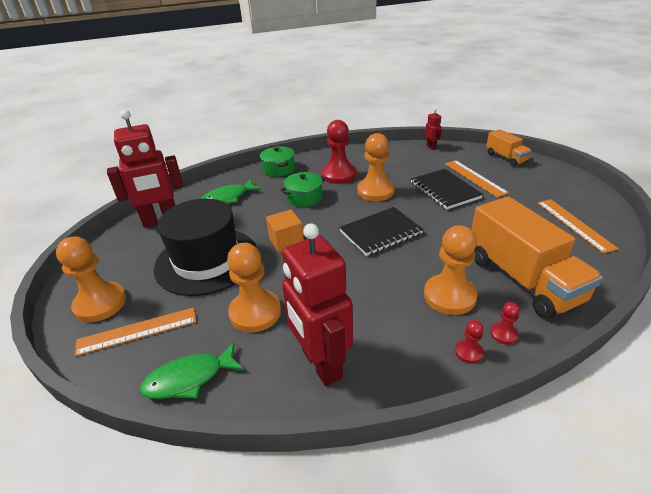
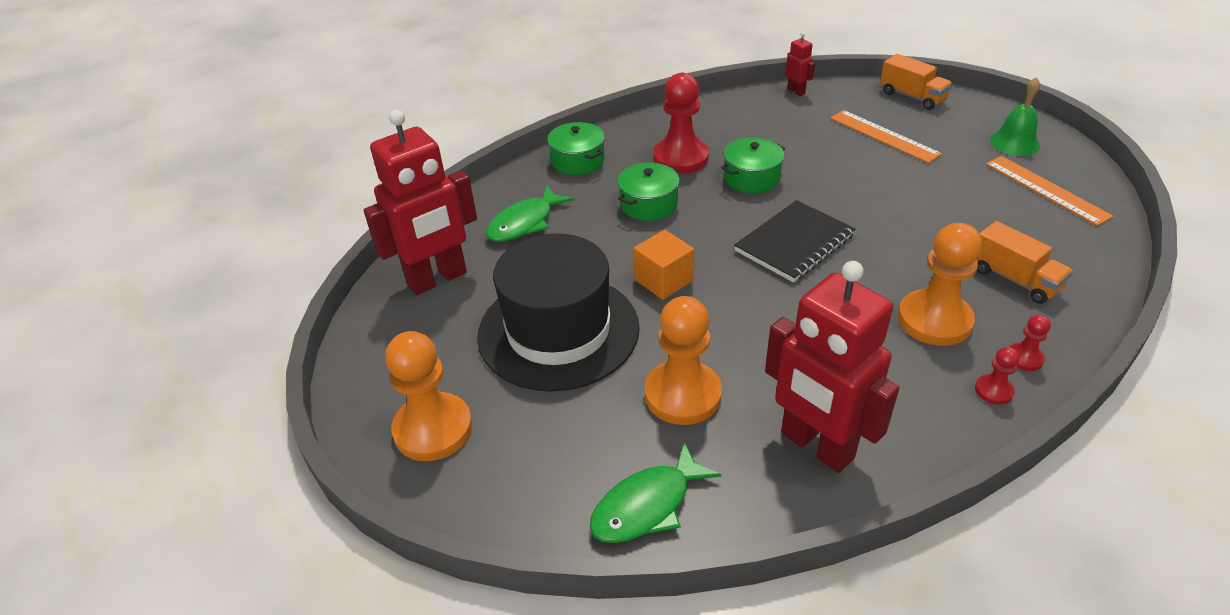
camera: 15 degrees left, 5 degrees up
(137, 331) = (523, 457): orange ruler -> none
(375, 191) = (751, 178): orange pawn -> green pot
(445, 190) = (851, 162): black notebook -> none
(522, 279) = (1014, 279): orange truck -> orange truck, size x0.52
(564, 192) = (1014, 143): none -> green bell

